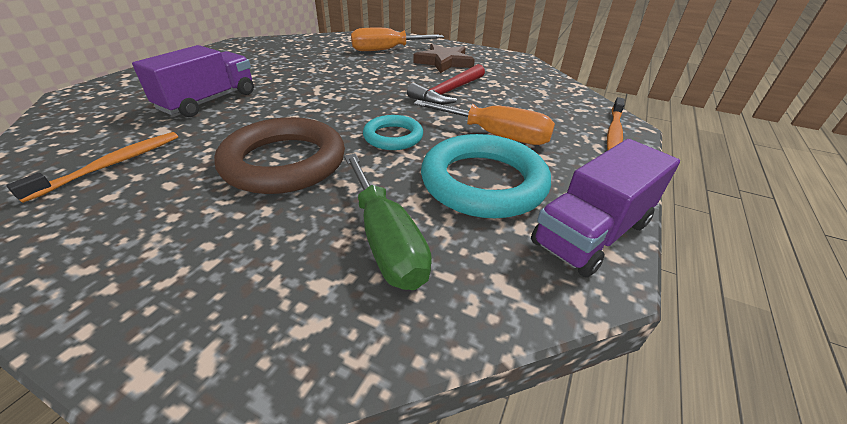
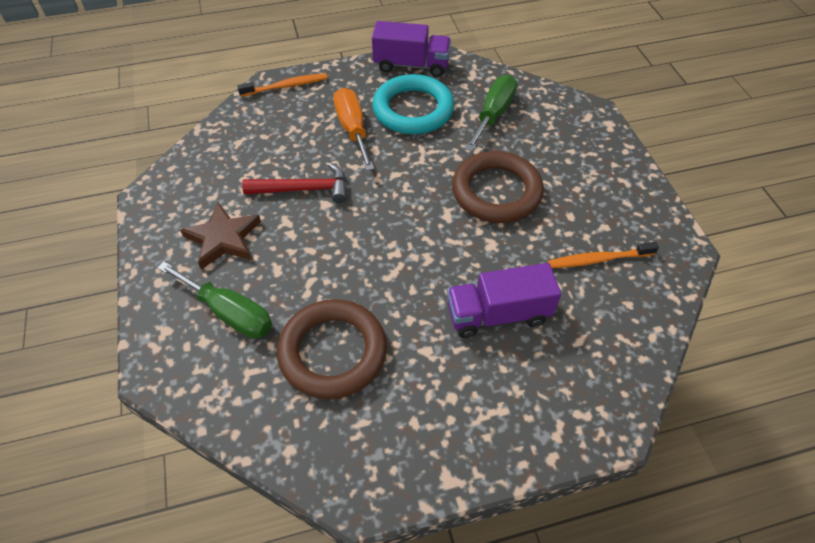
camera: 130 degrees left, 15 degrees up
(310, 59) = (333, 352): none -> brown ring
(386, 50) = (229, 312): orange screwdriver -> green screwdriver
(393, 137) = (411, 170): turquoise ring -> none

